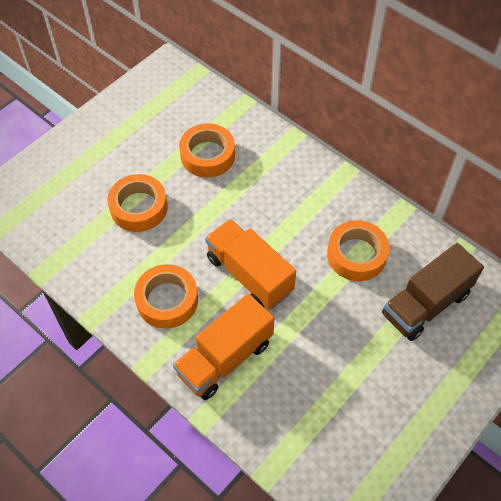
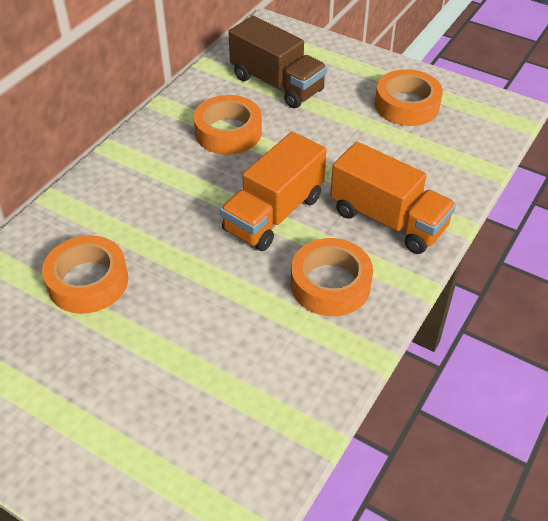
camera: 100 degrees left, 10 degrees down
(139, 207) = (190, 344): orange tape -> orange tape (406, 105)

